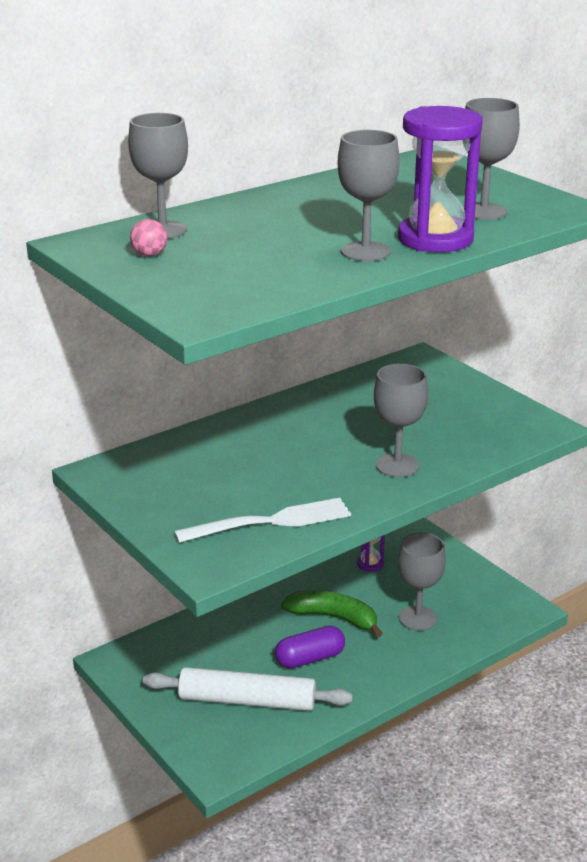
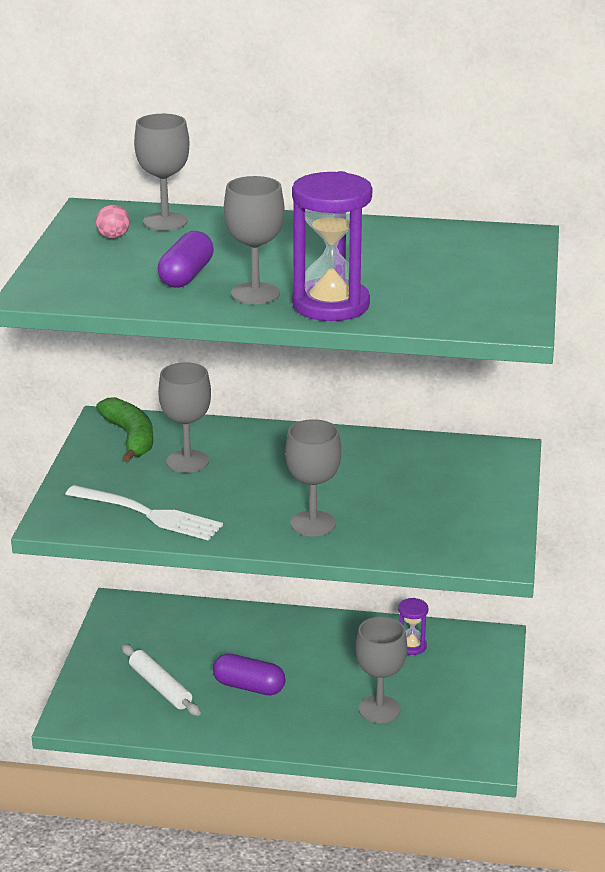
camera: 45 degrees right, 0 degrees up
(247, 701) = (160, 687): white rolling pin -> white rolling pin, size x0.66
(283, 259) = (186, 275): none -> purple capsule
(333, 618) = (314, 669): green banana -> green banana (130, 437)
(483, 211) = (430, 298): grey goblet -> grey goblet (187, 461)

